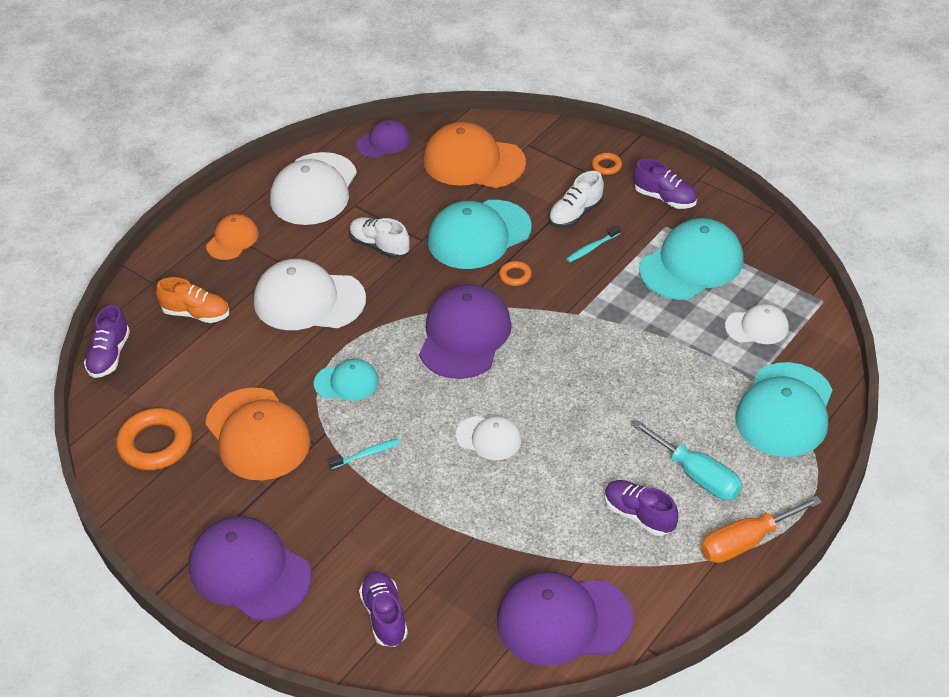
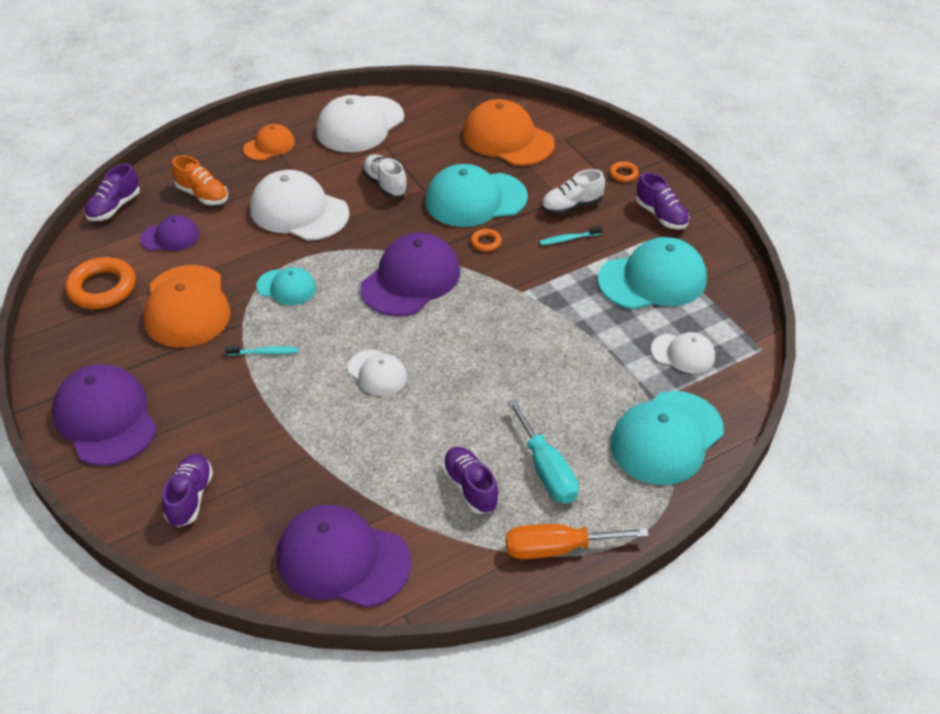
camera: 20 degrees right, 0 degrees up
(383, 142) = (441, 103): purple cap -> purple cap (170, 237)

